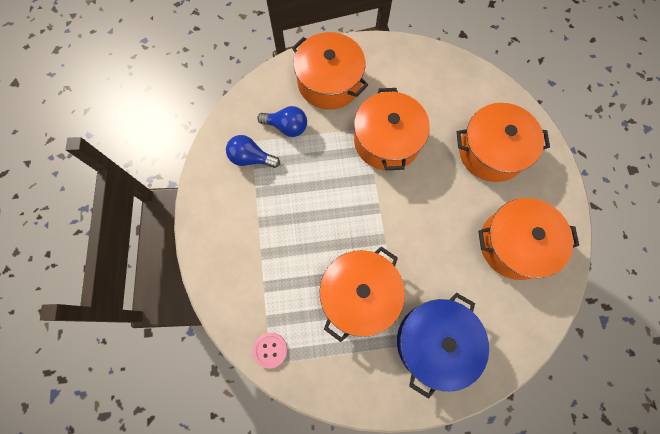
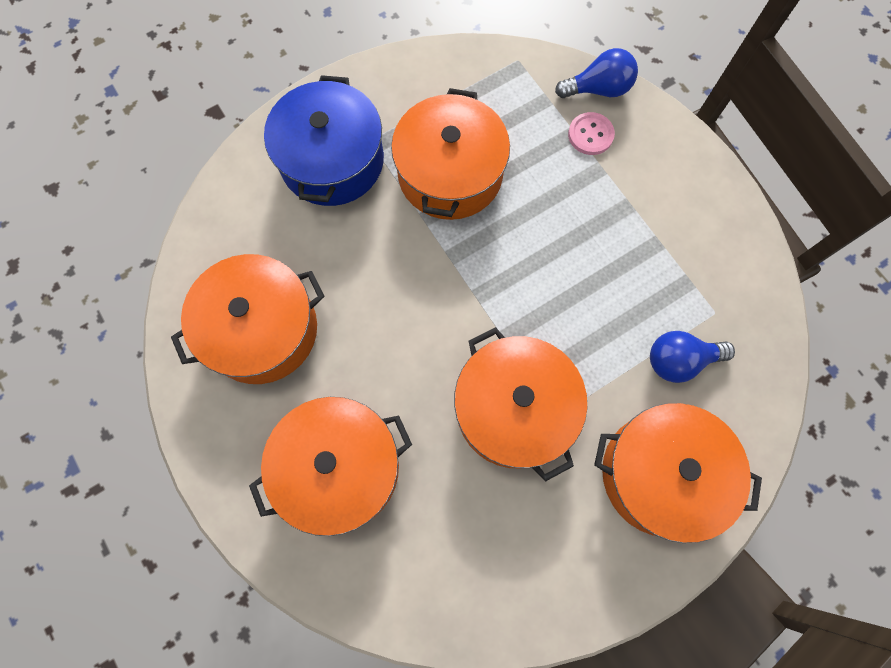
camera: 155 degrees right, 0 degrees up
(251, 158) = (699, 287): blue light bulb -> blue light bulb (598, 89)
(270, 350) = (526, 73): pink button -> pink button (590, 135)

